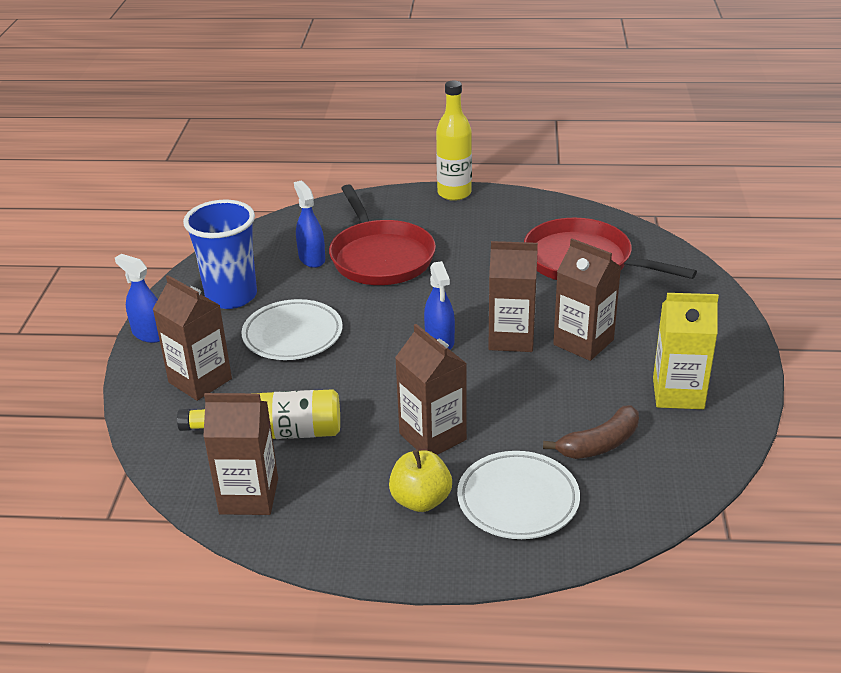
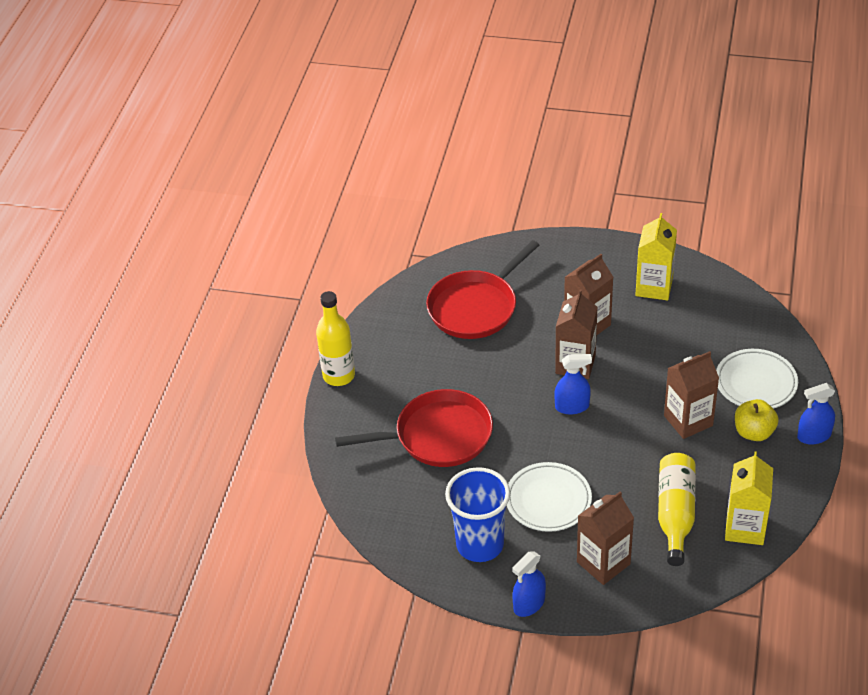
camera: 80 degrees left, 10 degrees up
(249, 496) = (745, 528): brown carton -> yellow carton
(312, 258) = (429, 485): blue spray bottle -> blue spray bottle (814, 436)
(599, 444) = (703, 335): brown banana -> none

